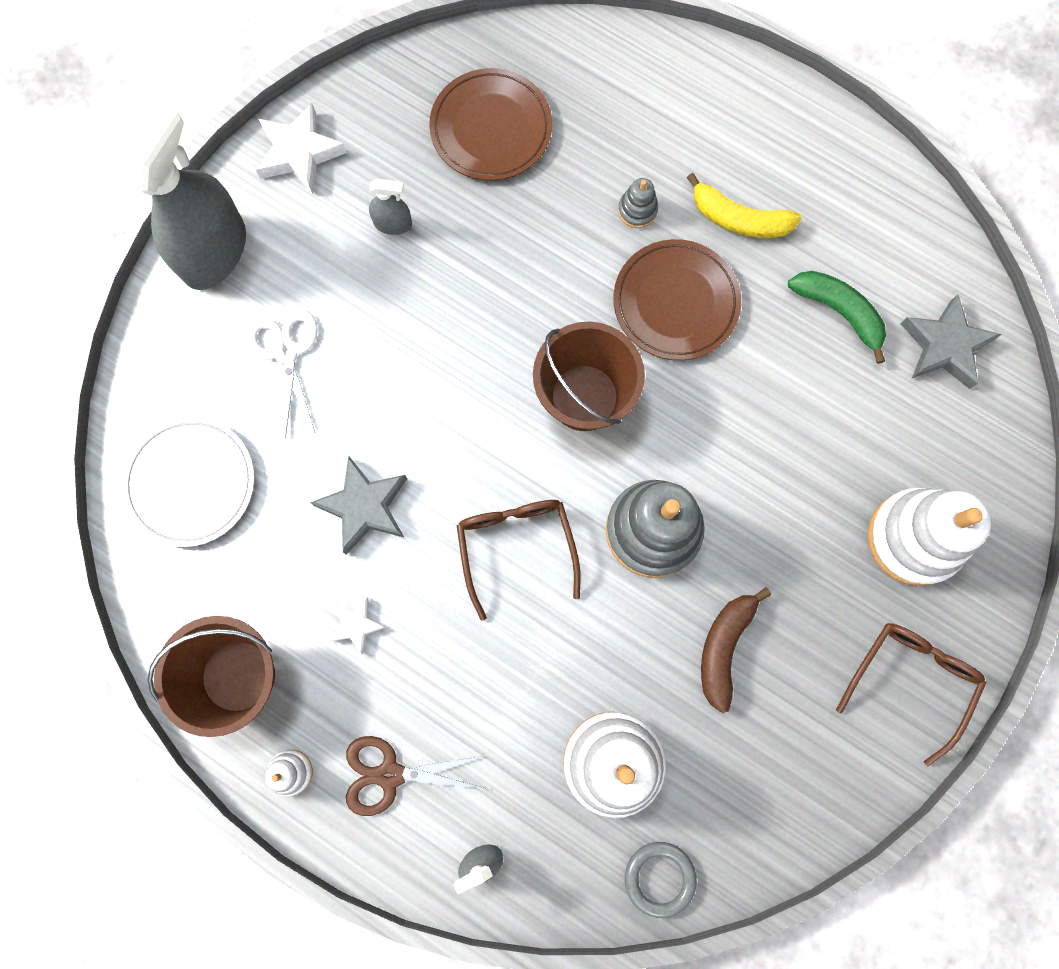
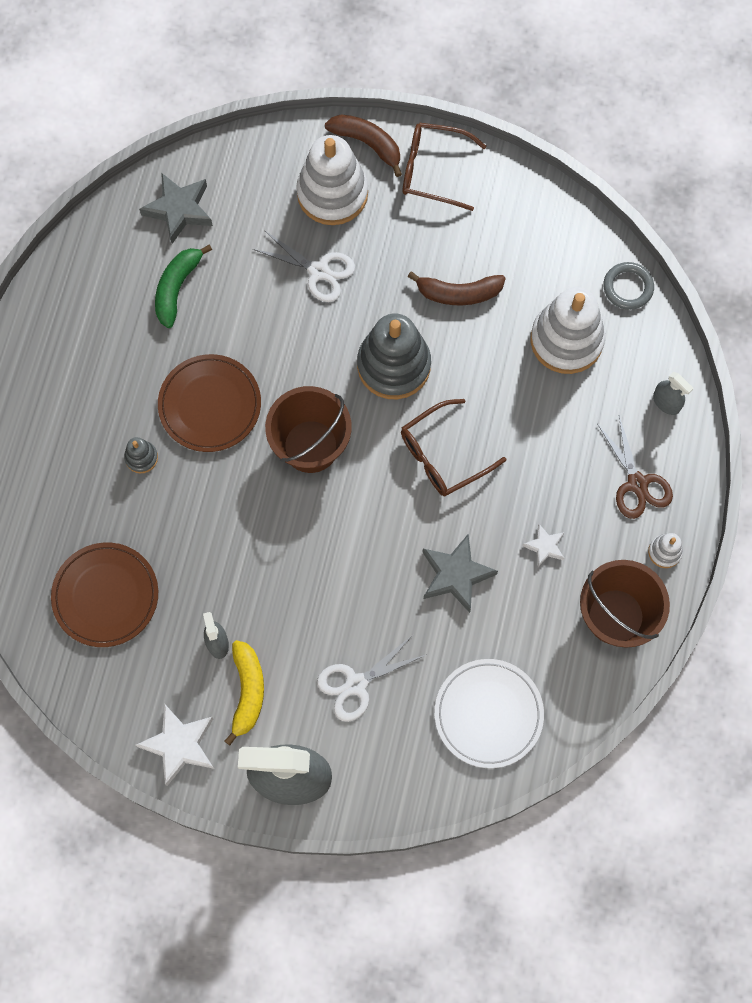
camera: 110 degrees left, 5 degrees down
(739, 219) = (123, 380): yellow banana -> yellow banana (247, 691)
(809, 484) = (319, 271): none -> white scissors
(974, 608) = (367, 144): none -> brown banana

